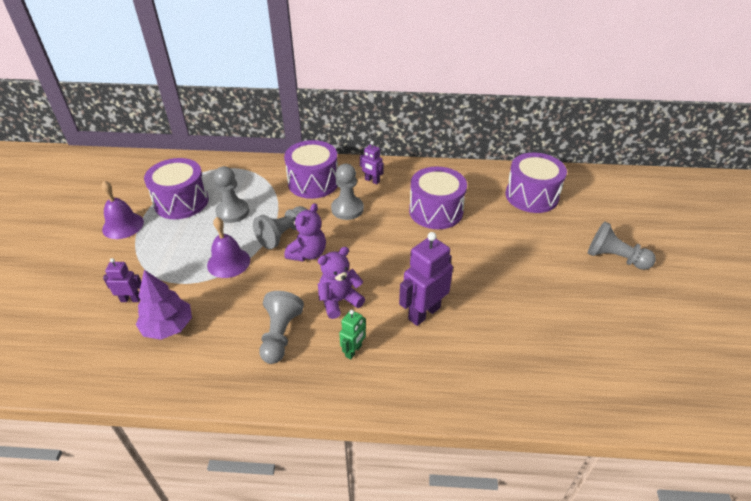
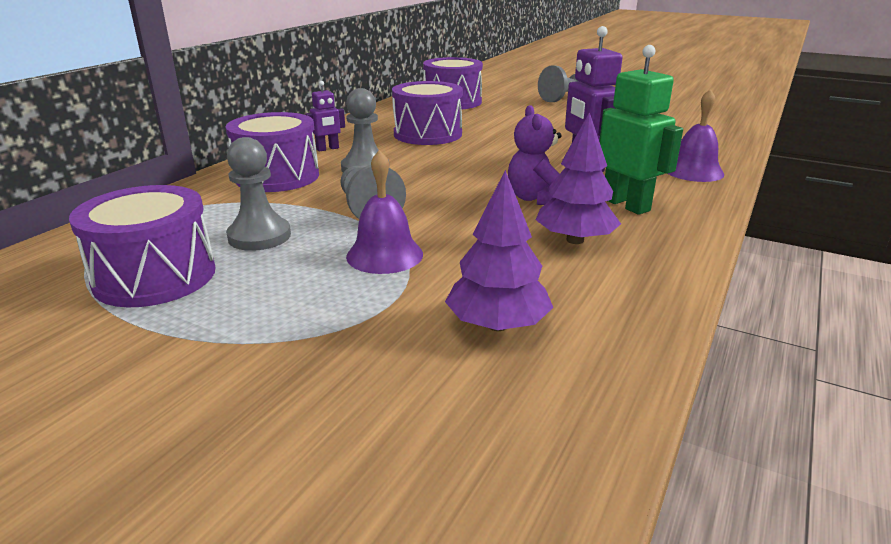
camera: 65 degrees left, 15 degrees down
(123, 225) = (127, 351): purple bell -> purple bell (693, 171)
(131, 299) = (388, 359): purple robot -> none
(280, 335) = (575, 240): grey pawn -> purple tree
(308, 254) = (427, 201): purple teddy bear -> none
(353, 351) = (626, 205): green robot -> green robot, size x1.83

